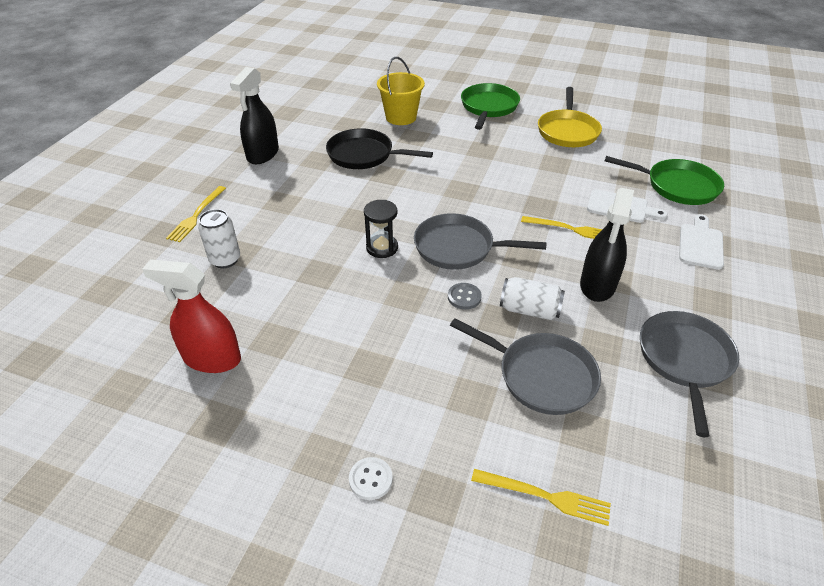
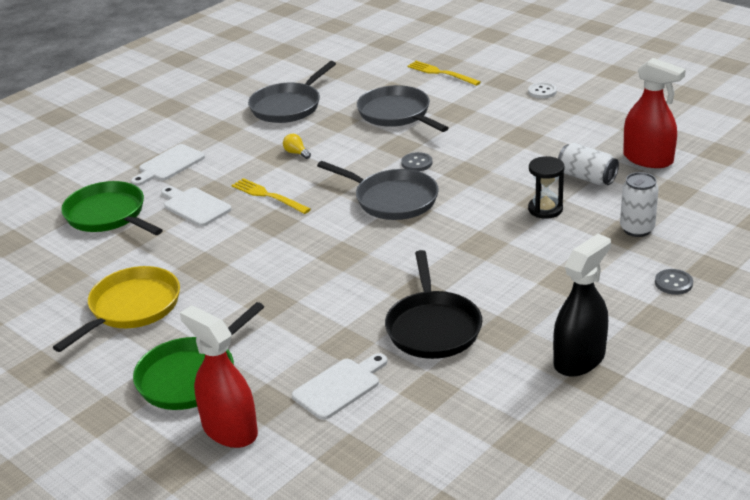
camera: 155 degrees left, 10 degrees down
(196, 215) = (673, 283): yellow fork -> grey button
(364, 155) = (433, 327): black pan -> black pan turned 45 degrees clockwise
(382, 248) = (468, 212): black hourglass -> black hourglass (545, 209)
(401, 117) = (340, 387): yellow bucket -> white cutting board
(444, 92) = (229, 430): none -> red spray bottle
(529, 310) = (370, 147): white can -> white can (587, 177)
(597, 285) = (296, 153): black spray bottle -> yellow light bulb

